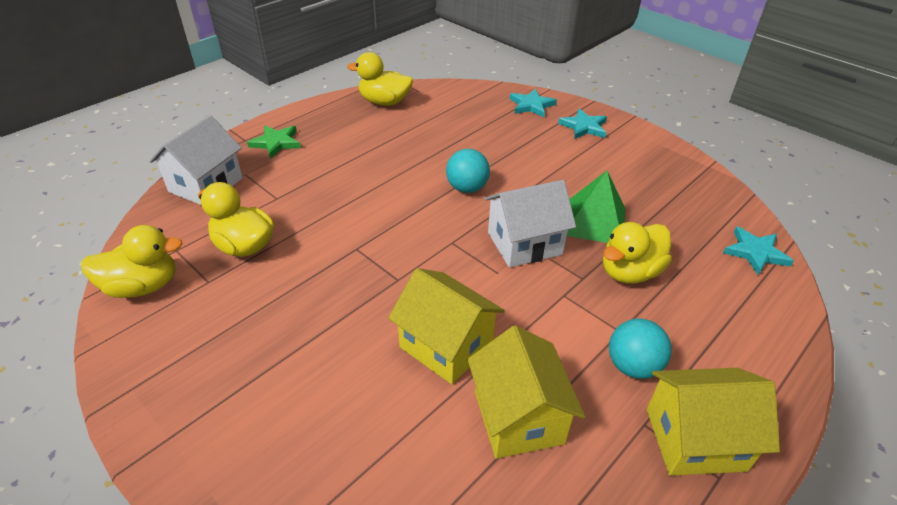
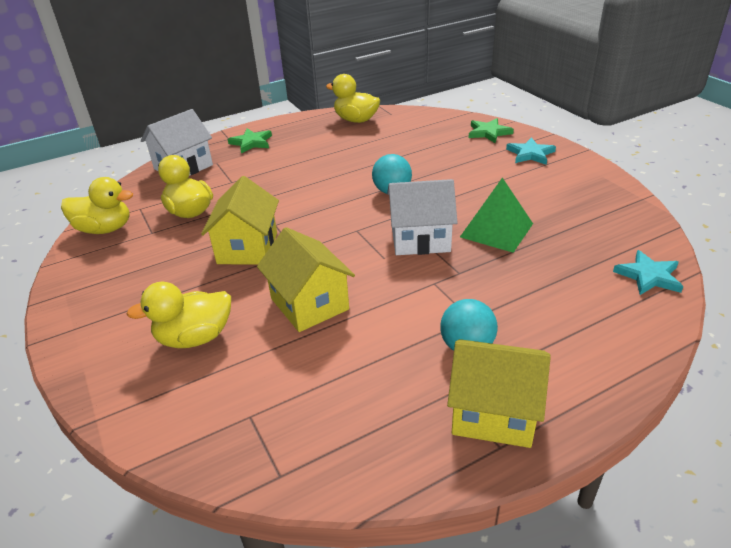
camera: 20 degrees right, 5 degrees down
(518, 417) = (341, 365): yellow house -> yellow house (247, 248)
(531, 105) = (488, 132): turquoise star -> green star
(629, 272) = (507, 274): yellow duck -> yellow duck (195, 337)

